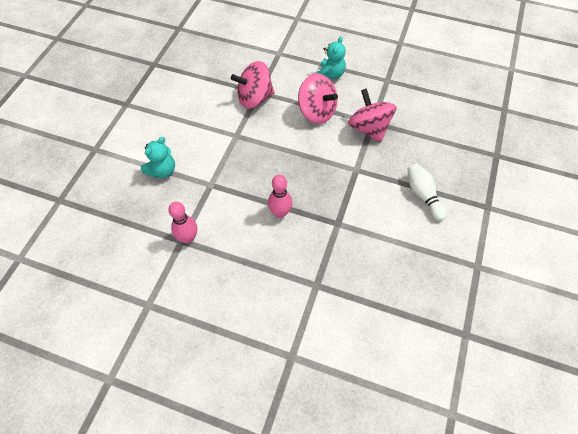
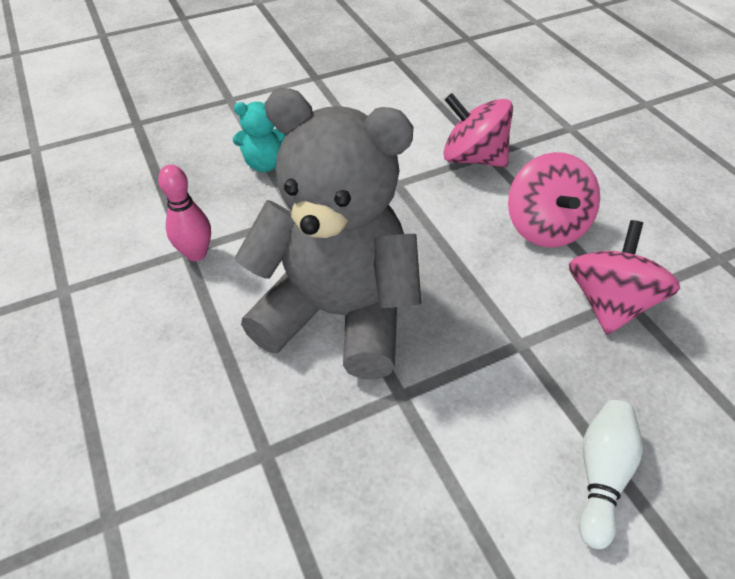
camera: 45 degrees right, 10 degrees down
(280, 213) = (338, 313): pink bowling pin -> grey teddy bear
(330, 75) = (622, 195): turquoise teddy bear -> none

